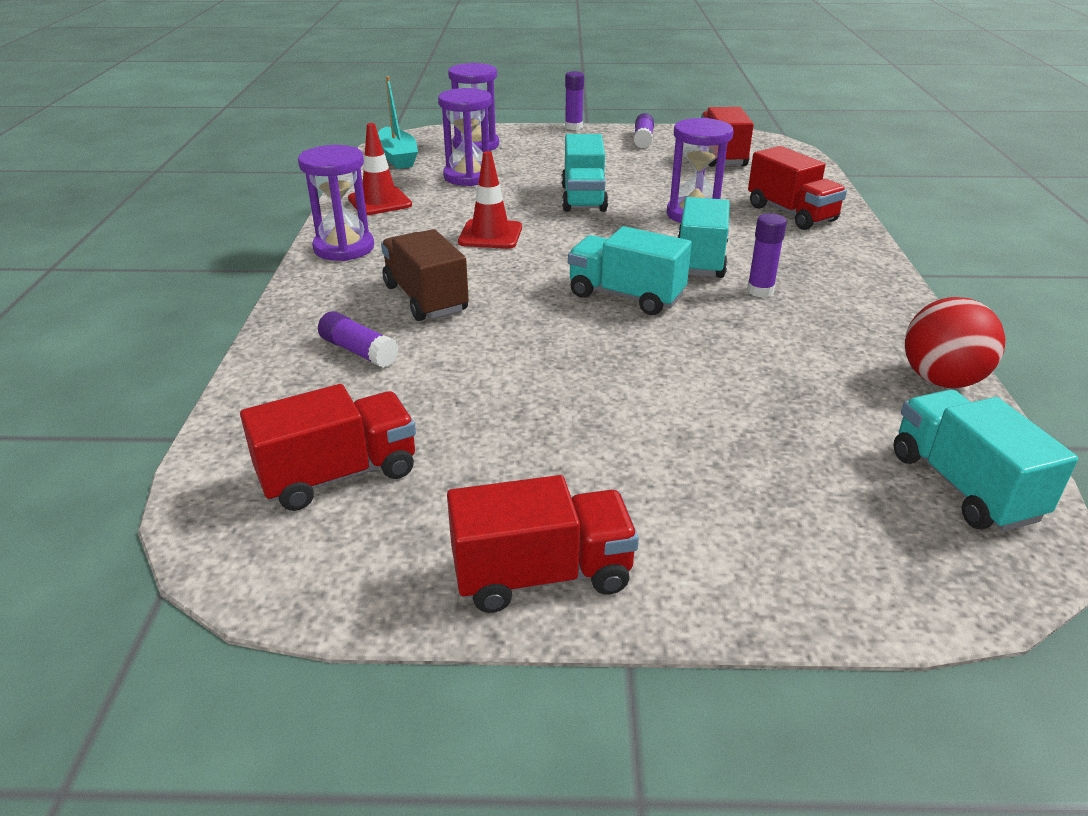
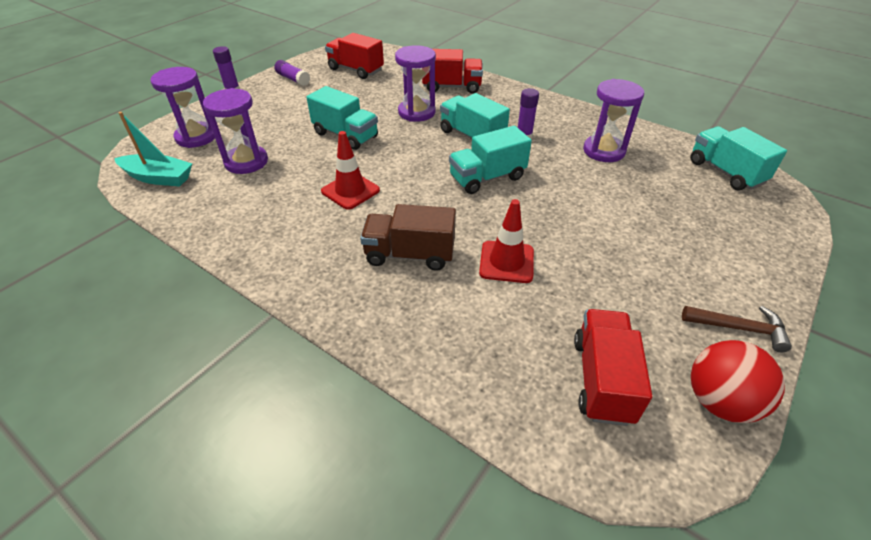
camera: 55 degrees left, 10 degrees up
(344, 248) = (285, 264): purple hourglass -> purple hourglass (604, 151)
(359, 351) = (453, 314): purple glue stick -> none
(380, 202) = (228, 217): red traffic cone -> red traffic cone (506, 262)
(542, 575) = (739, 328): red truck -> brown hammer
(941, 380) = (644, 134): red ball -> red ball (719, 401)
(963, 486) = (725, 172): turquoise truck -> turquoise truck turned 45 degrees clockwise

